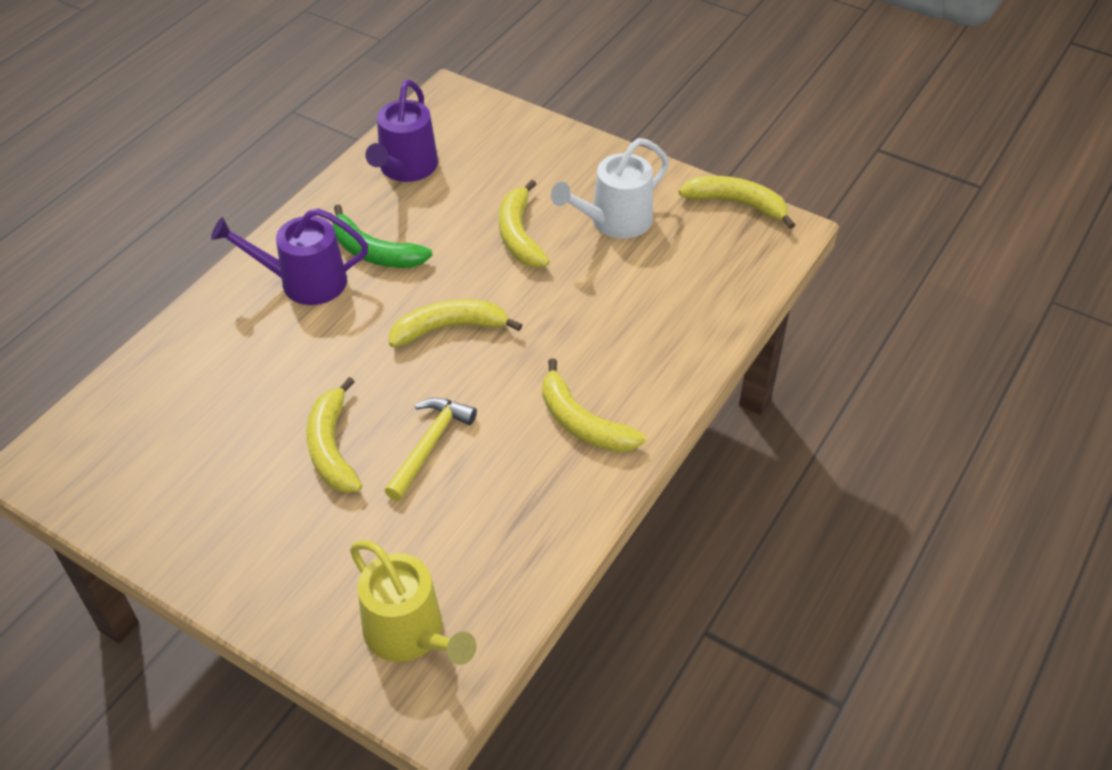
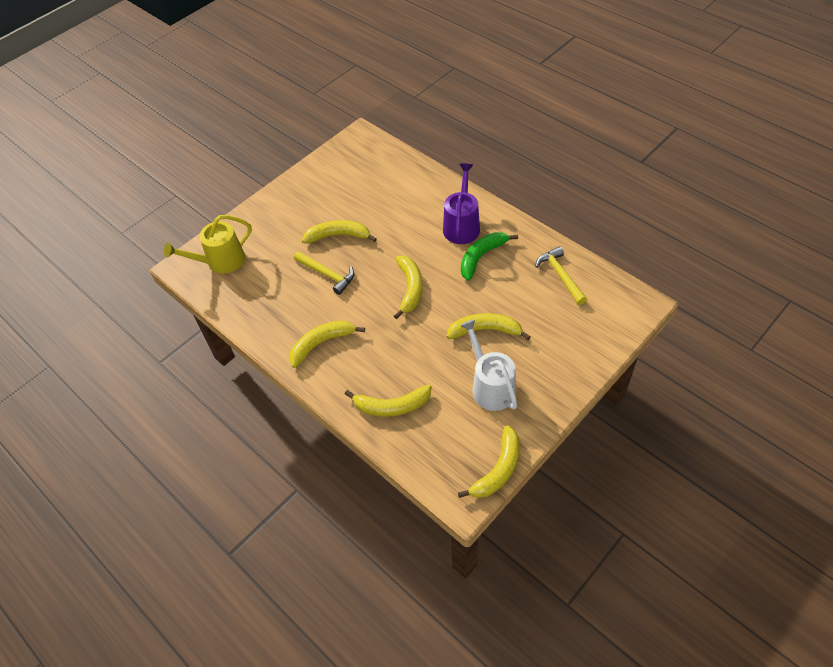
camera: 105 degrees right, 5 degrees up
(406, 168) = (560, 275): purple watering can -> yellow hammer
(675, 317) = (392, 406): none -> yellow banana

